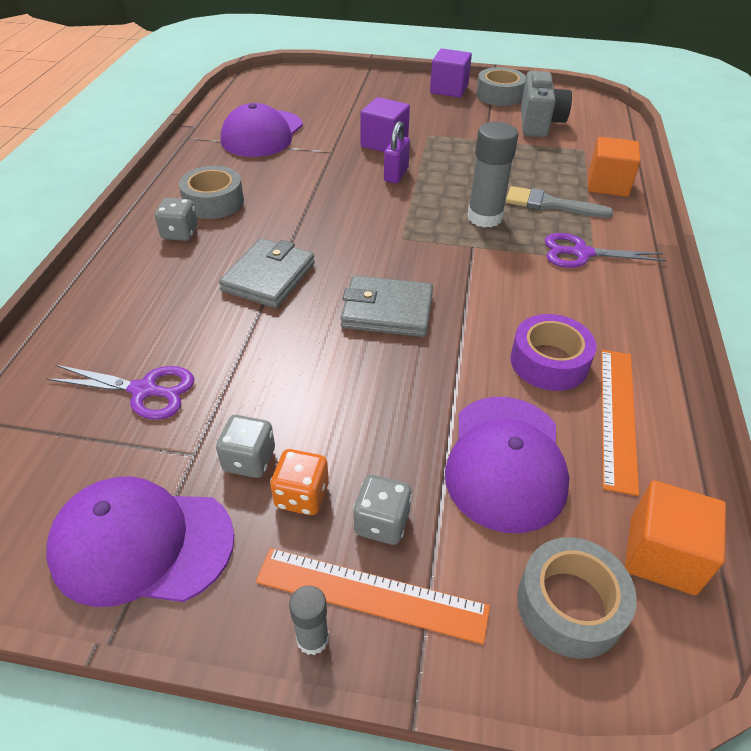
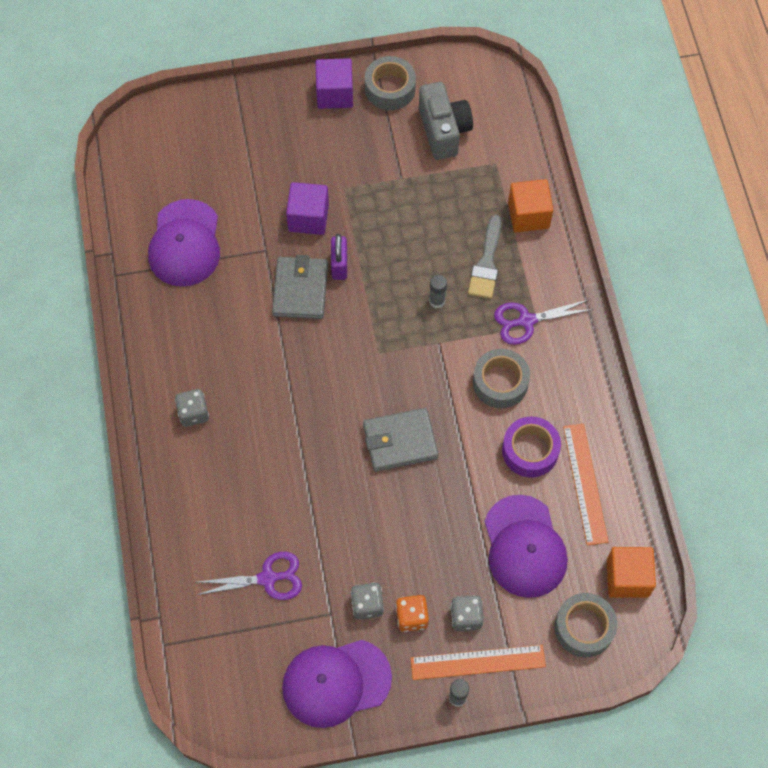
camera: 20 degrees left, 20 degrees up
(213, 202) = (198, 362): grey tape -> grey tape (500, 382)
(268, 277) = (294, 438): grey wallet -> grey wallet (300, 290)
(484, 217) = (437, 301): grey glue stick -> grey glue stick, size x0.52
(550, 204) = (486, 263): grey brush -> grey brush turned 75 degrees counterclockwise

